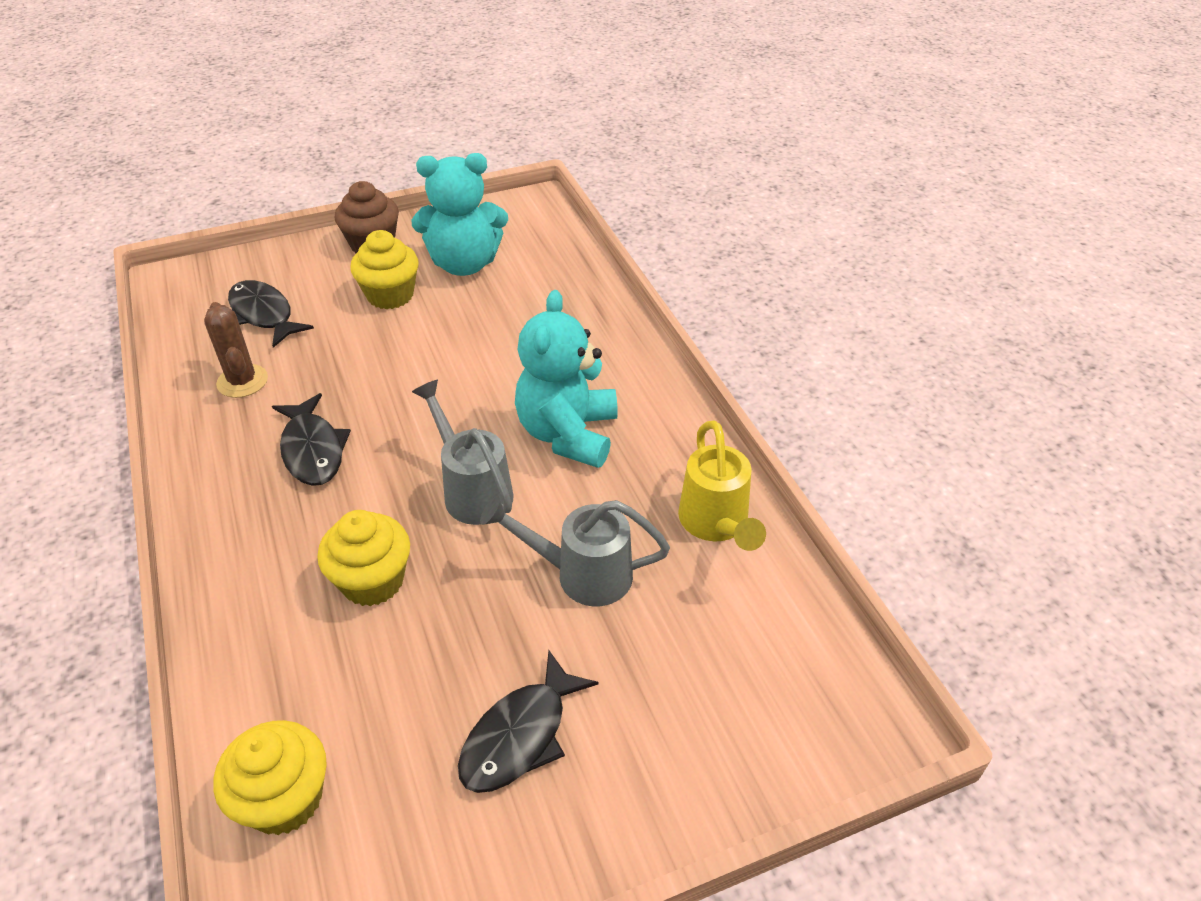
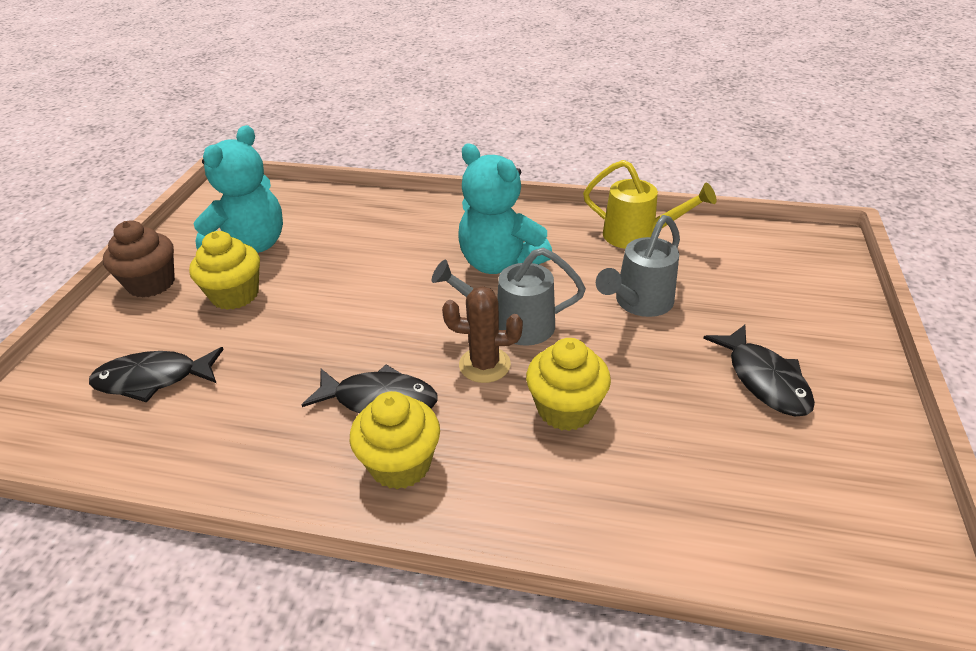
camera: 55 degrees left, 5 degrees down
(242, 381) = (232, 421): brown cactus -> brown cactus (484, 365)
(285, 799) = (762, 531): yellow cupcake -> yellow cupcake (400, 464)

